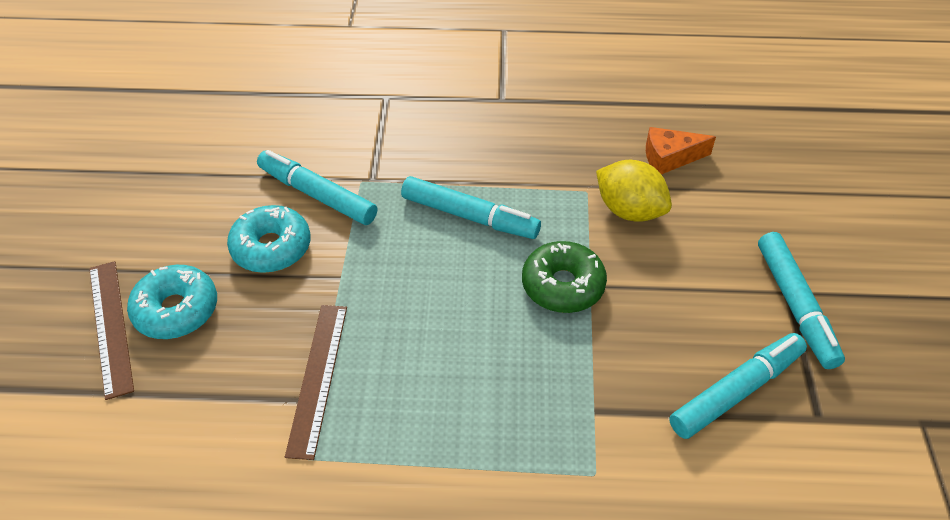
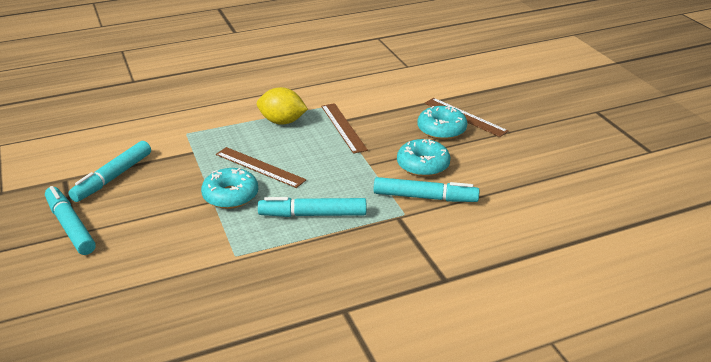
camera: 155 degrees right, 15 degrees down
(499, 329) = (260, 167): none -> brown ruler
(563, 285) = (230, 196): green donut -> turquoise donut
(629, 210) = (197, 251): yellow lemon -> yellow lemon (282, 122)
(669, 158) = (172, 302): orange cheese -> none

